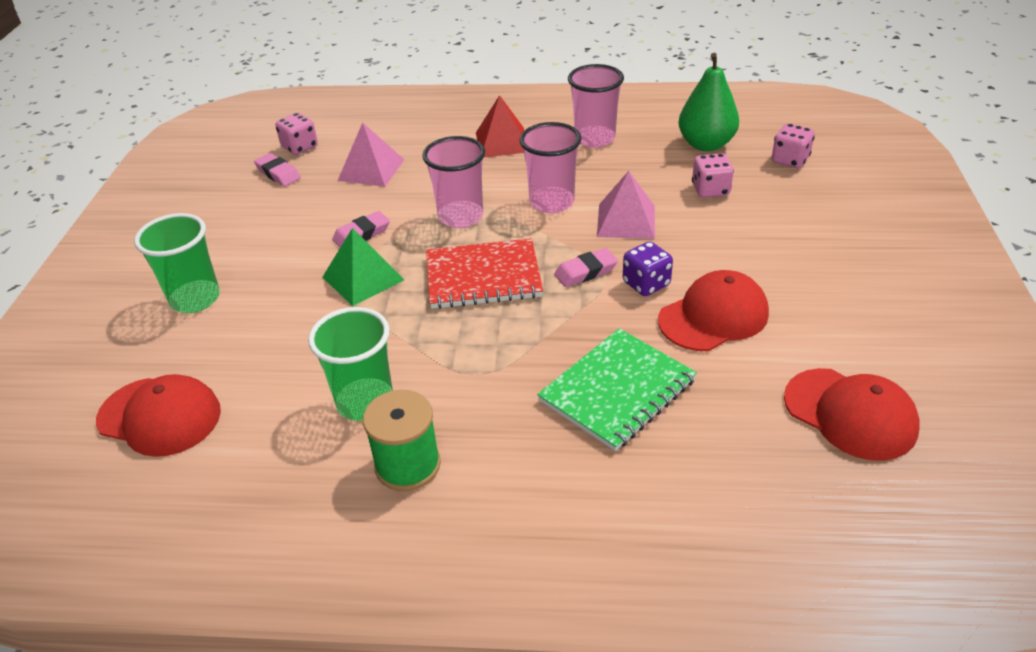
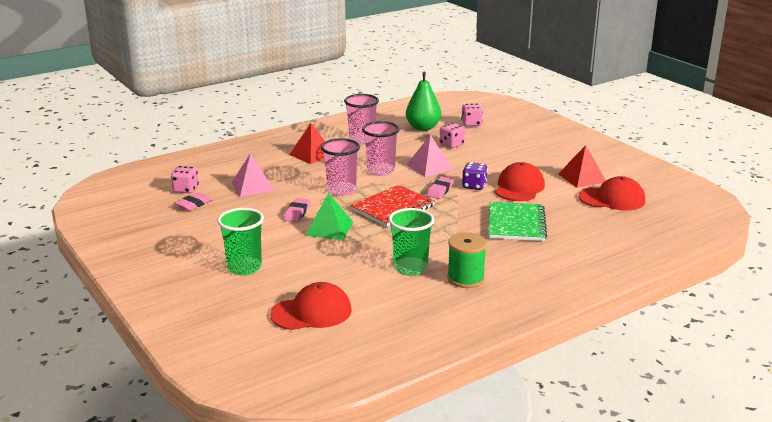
camera: 40 degrees left, 15 degrees down
(278, 173) = (194, 204): pink eraser -> pink eraser turned 60 degrees counterclockwise
(849, 341) = (582, 178): none -> red pyramid

